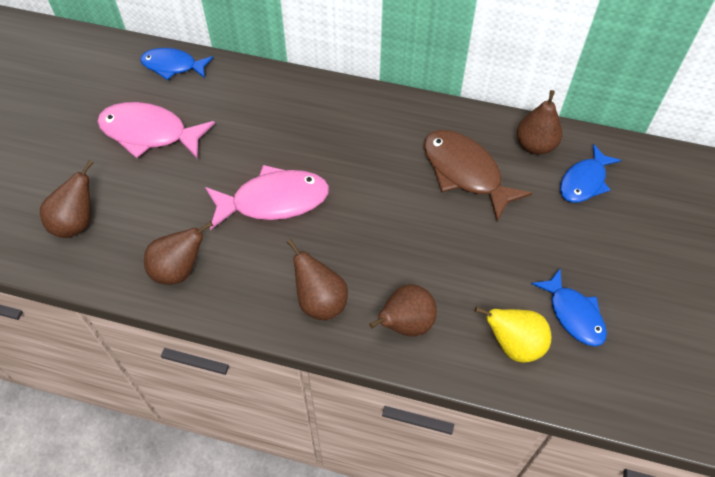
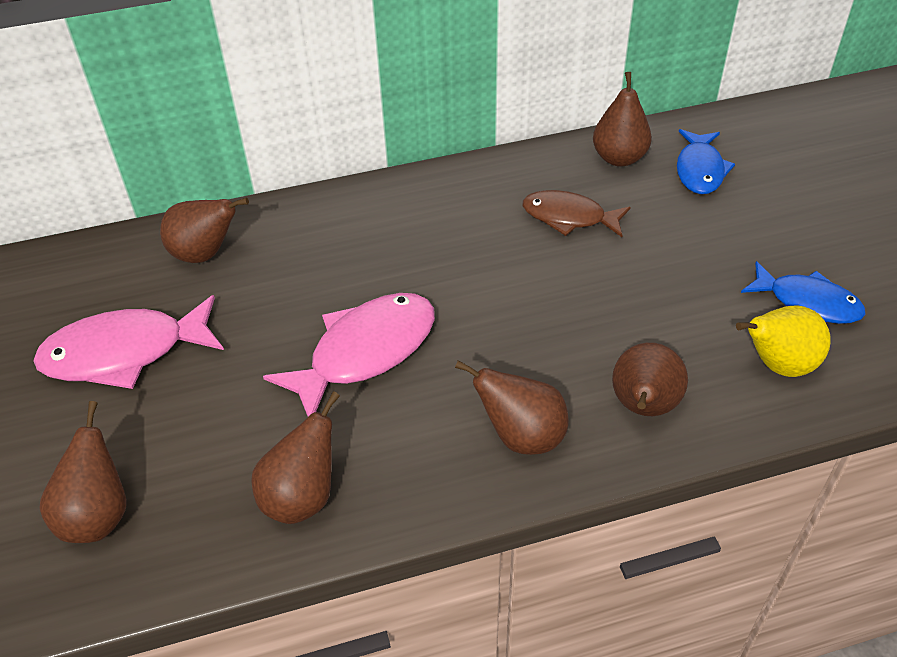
camera: 30 degrees left, 10 degrees down
(173, 66) = (97, 261): blue fish -> none
(232, 90) = (205, 254): none -> brown pear
(465, 173) = (569, 217): brown fish -> brown fish, size x0.66

